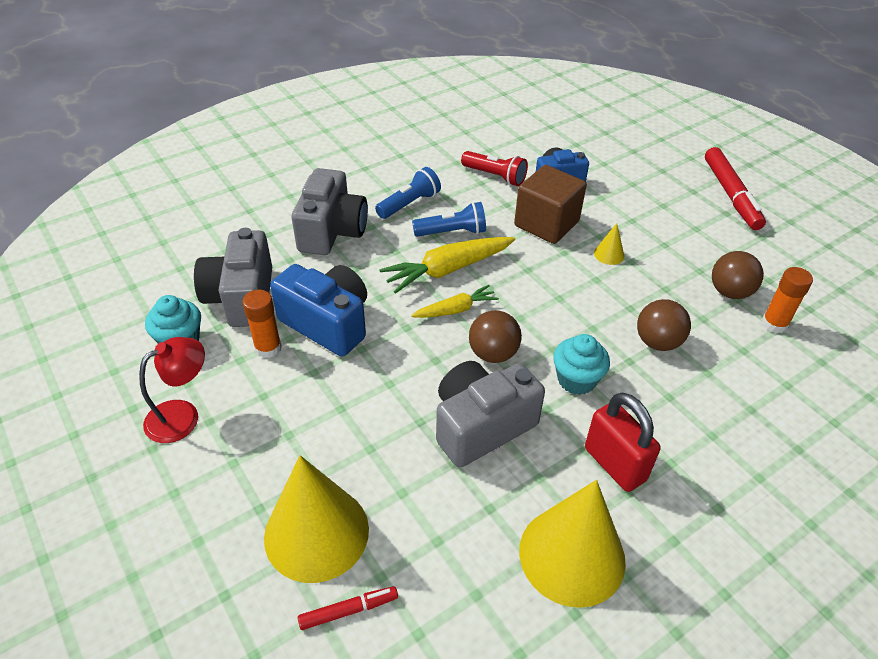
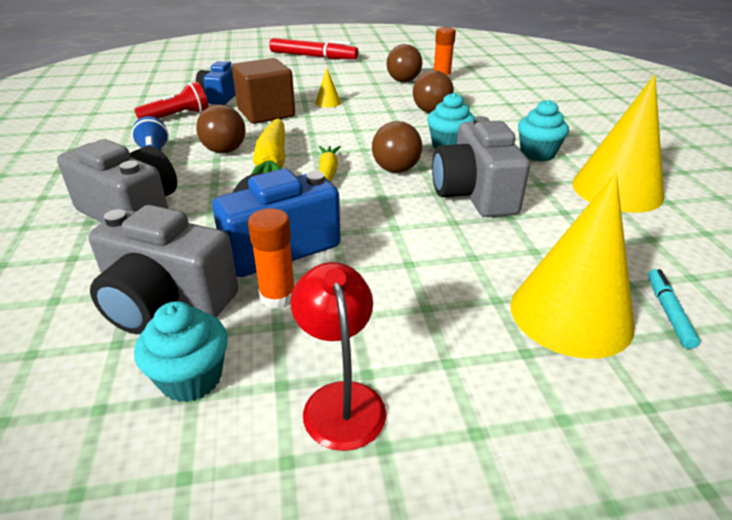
camera: 65 degrees left, 10 degrees down
(348, 610) = (668, 312): red marker -> turquoise marker
(452, 232) = (224, 151): blue flashlight -> brown ball
(614, 464) = (537, 154): red padlock -> turquoise cupcake

